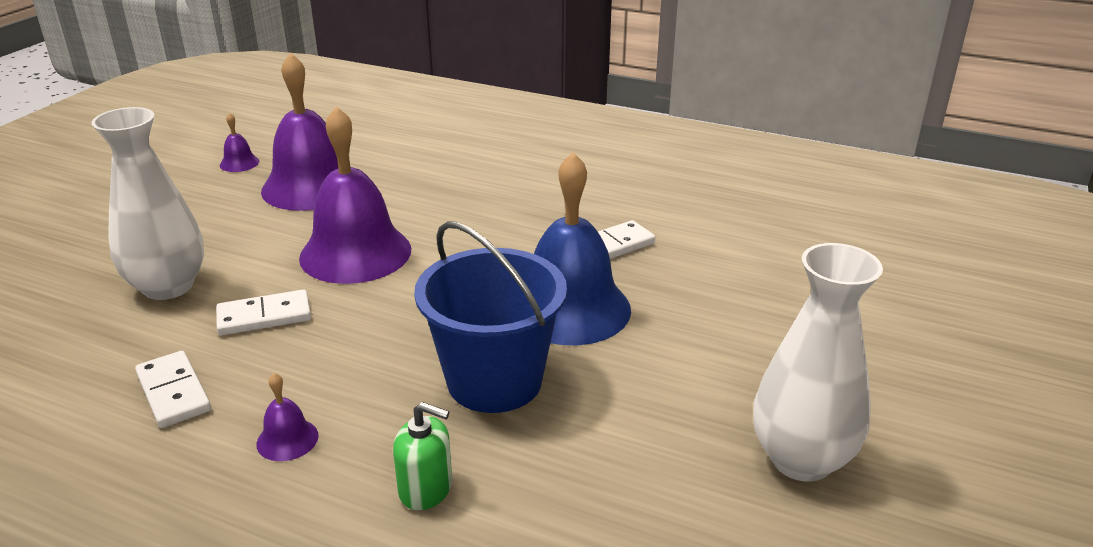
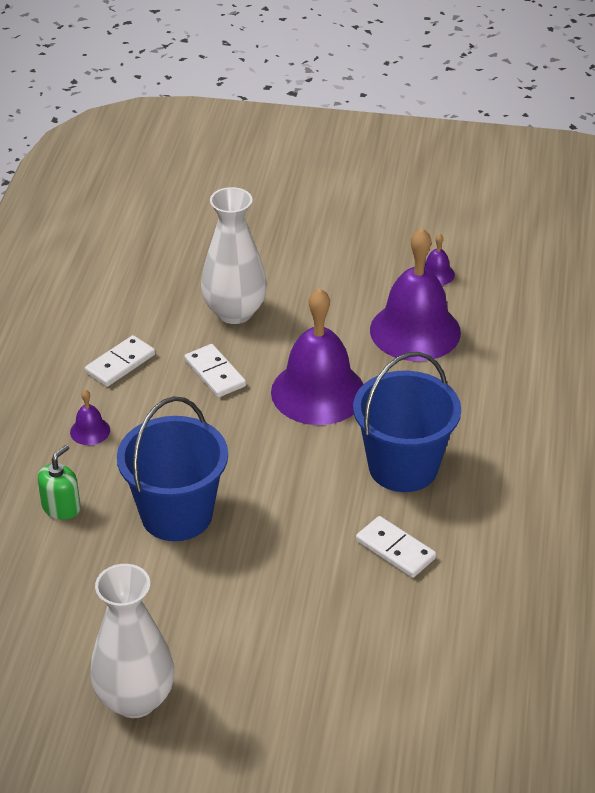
camera: 75 degrees right, 10 degrees up
(426, 488) = (61, 507): green soap dispenser -> green soap dispenser turned 150 degrees counterclockwise
(501, 224) = (403, 467): none -> blue bucket
(570, 308) = (284, 538): blue bell -> none

